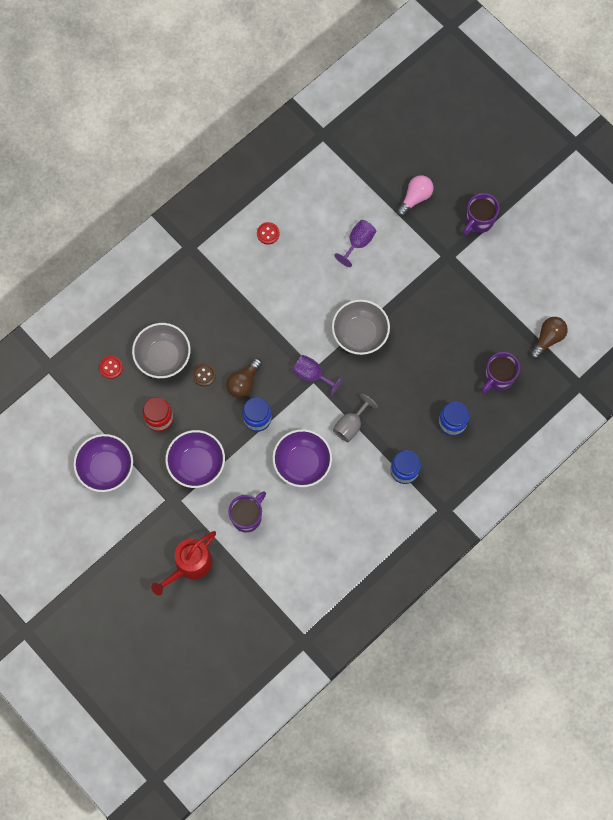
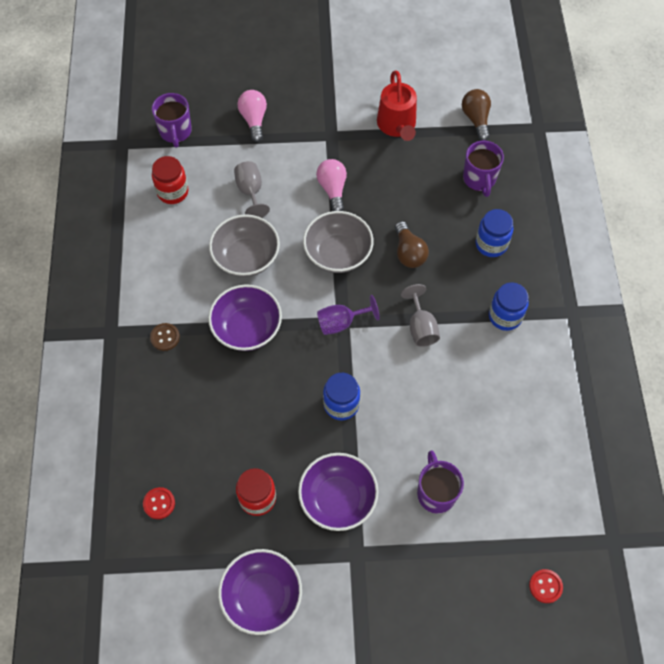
camera: 50 degrees left, 10 degrees down
(163, 357) = (196, 443): grey bowl -> grey bowl (246, 257)
(190, 565) = (442, 592): red watering can -> red watering can (397, 125)
(204, 375) = (251, 419): brown button -> brown button (165, 337)
(244, 382) = (293, 388): brown light bulb -> brown light bulb (408, 253)
(268, 233) = (167, 255): red button -> red button (545, 586)
(302, 463) = (422, 398): purple bowl -> purple bowl (247, 328)
(315, 196) = (173, 192): none -> red jar
(358, 243) = (250, 191): purple goblet -> grey goblet
(405, 292) = (333, 189): none -> pink light bulb
(479, 221) = (322, 91): purple mug -> purple mug (175, 132)

